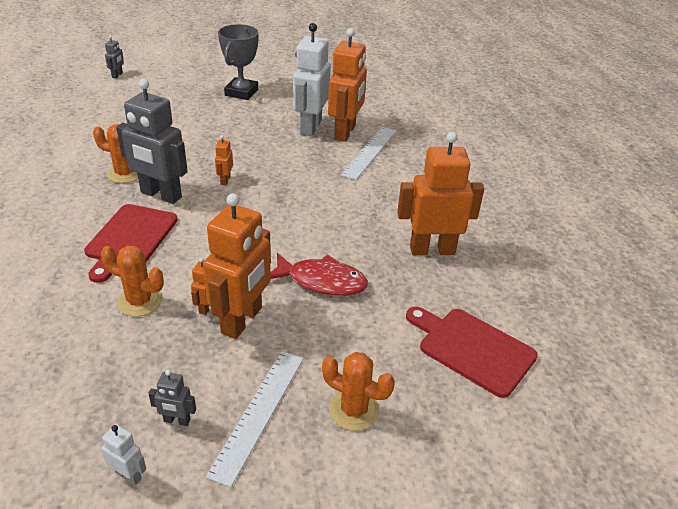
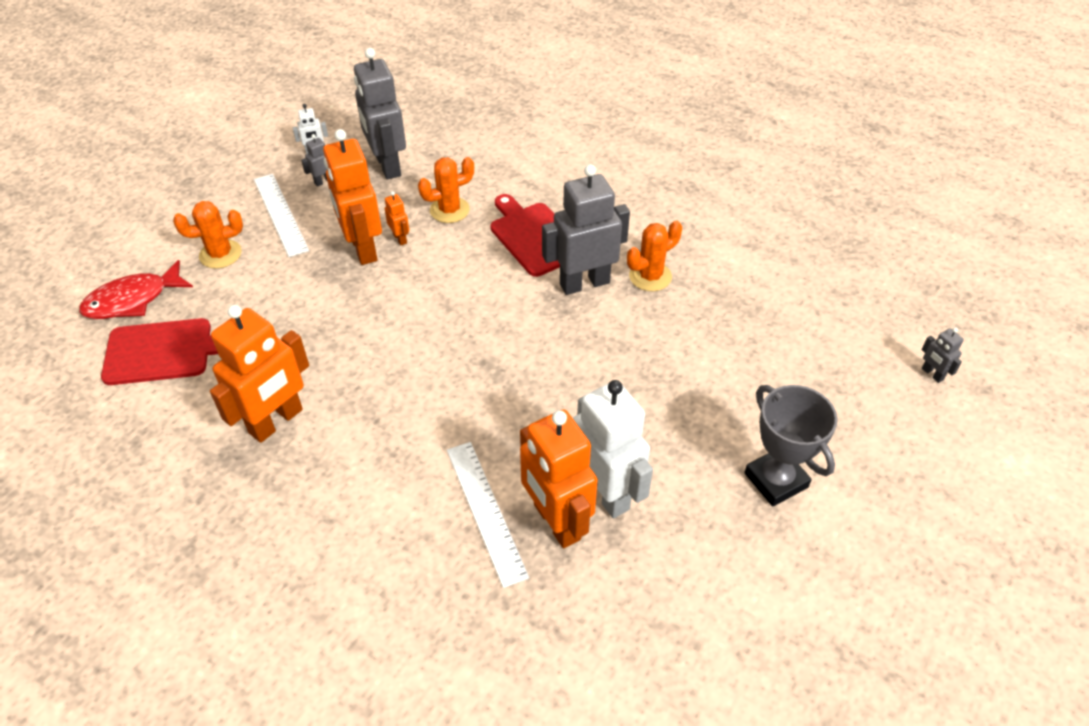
camera: 135 degrees right, 10 degrees up
(106, 388) = (387, 166): none -> grey robot
(225, 180) = (563, 341): orange robot -> none
(322, 281) = (342, 316): red fish -> red fish (132, 300)

